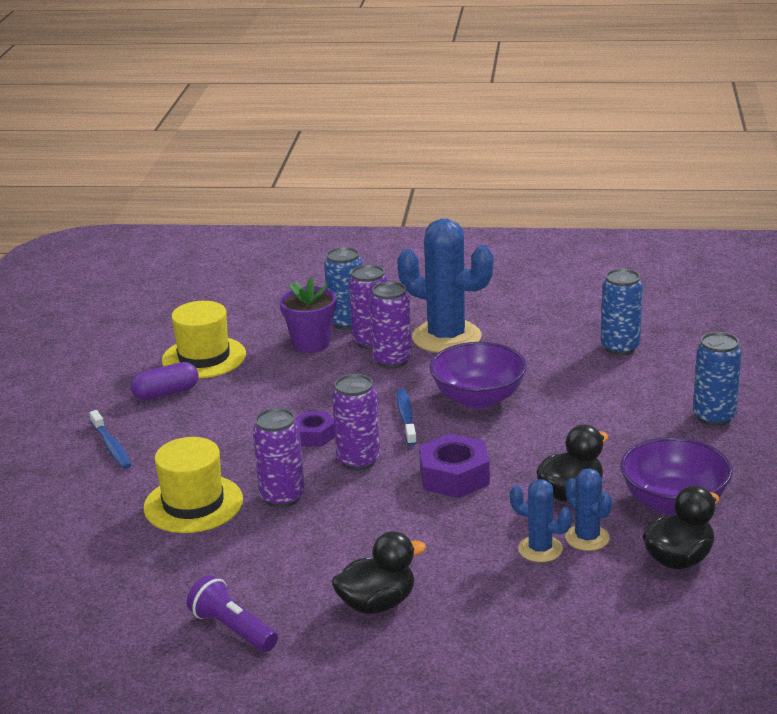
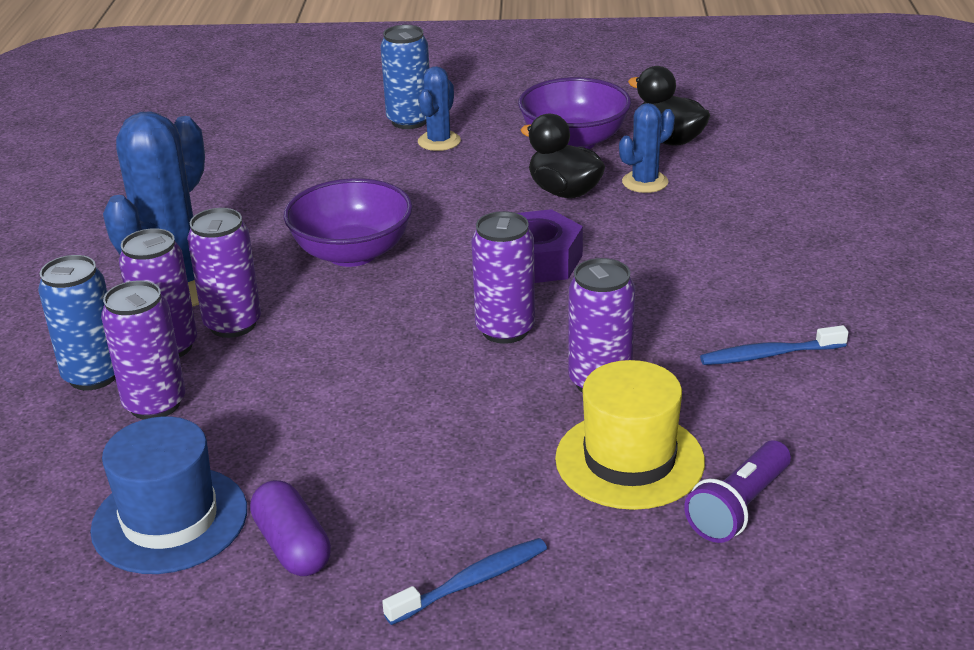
camera: 95 degrees left, 5 degrees up
(204, 357) = (170, 520): yellow hat -> blue hat
(233, 629) = (888, 386): purple flashlight -> purple flashlight (739, 507)
(311, 343) = (155, 404): purple flower pot -> purple can
(314, 435) = (440, 372): purple nut -> none
(377, 604) = (800, 293): black duck -> none
(406, 417) = (395, 302): blue toothbrush -> blue toothbrush (768, 355)
(540, 549) = (671, 205): blue cactus -> blue cactus (439, 141)
(620, 348) = (242, 168): blue can -> none

